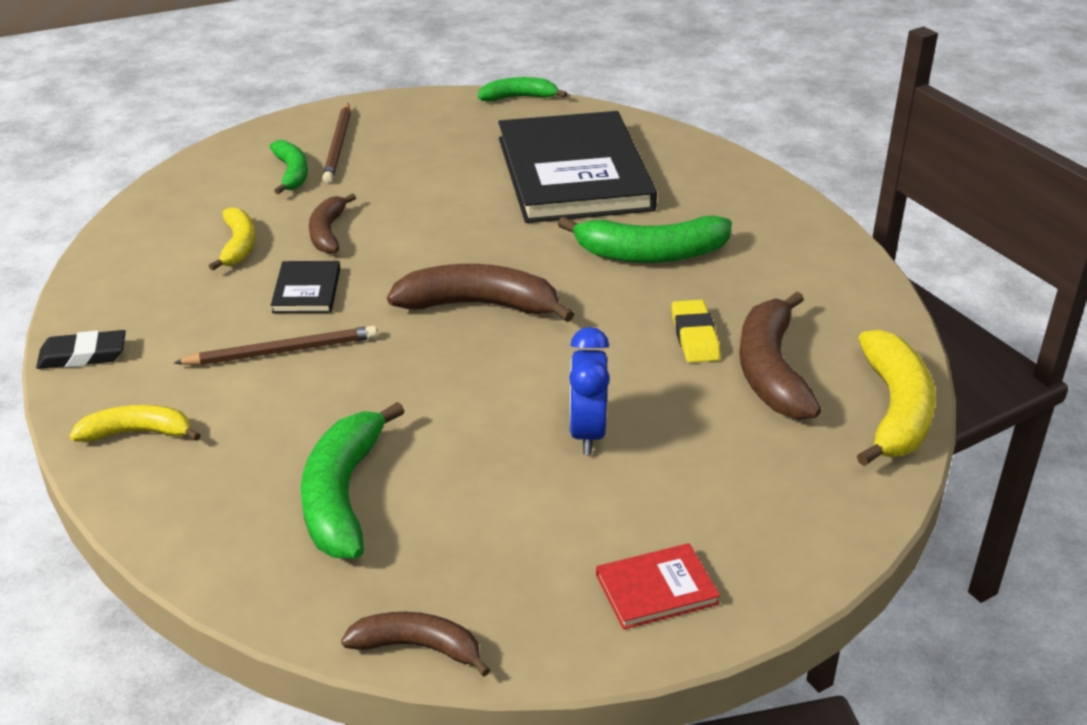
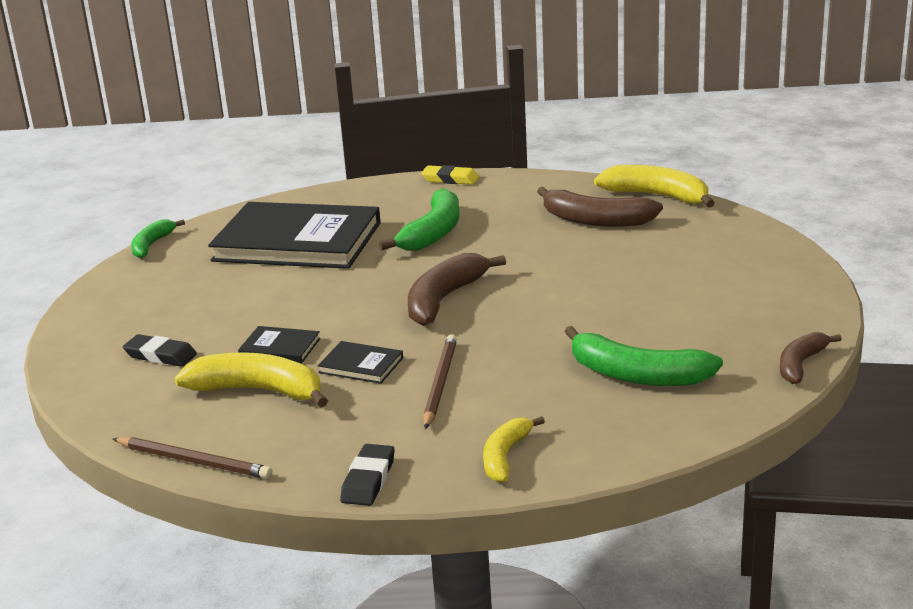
camera: 65 degrees left, 10 degrees down
(238, 246) = (259, 391): yellow banana -> yellow banana, size x1.64
(292, 173) = (160, 355): green banana -> black eraser
(328, 232) = (280, 348): brown banana -> black book
(338, 145) = (136, 329): brown pencil -> brown pencil (193, 461)
(587, 433) = (621, 284): blue clock -> none
(656, 589) = (779, 286): red book -> none
(694, 336) = (542, 235): yellow eraser -> yellow eraser (450, 179)

